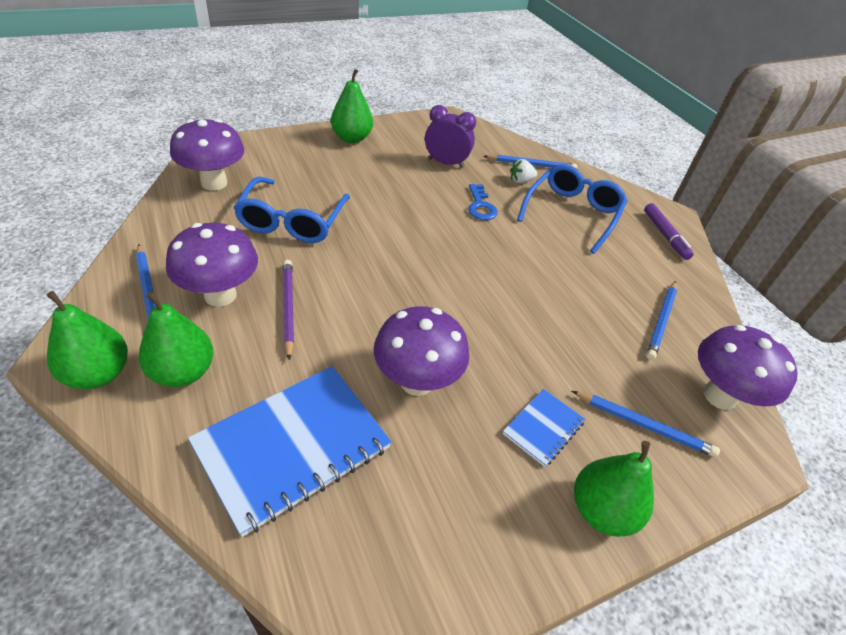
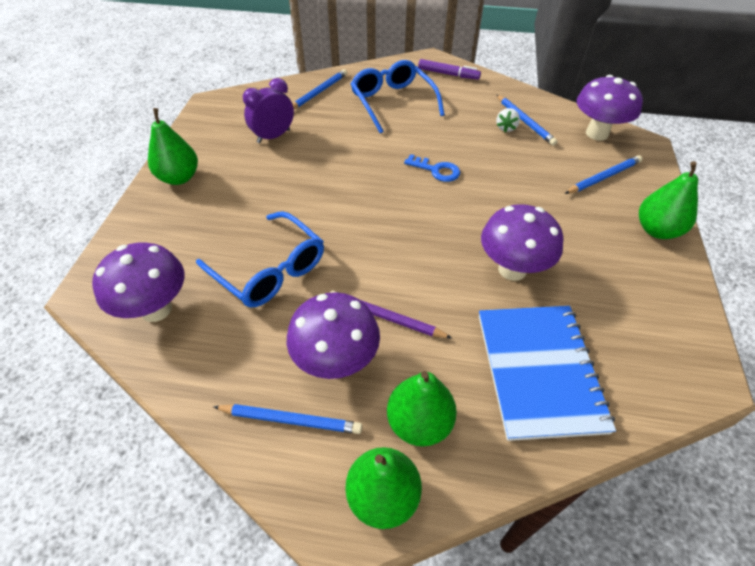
camera: 50 degrees left, 5 degrees up
(480, 206) = (346, 144): blue key -> blue key (436, 170)
(520, 181) = (333, 107): white strawberry -> white strawberry (506, 128)
(543, 428) = (585, 224): blue notebook -> none

